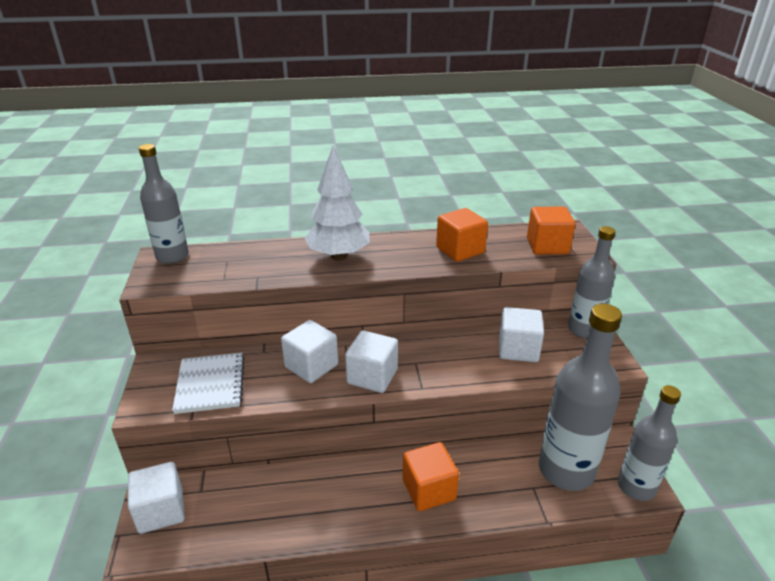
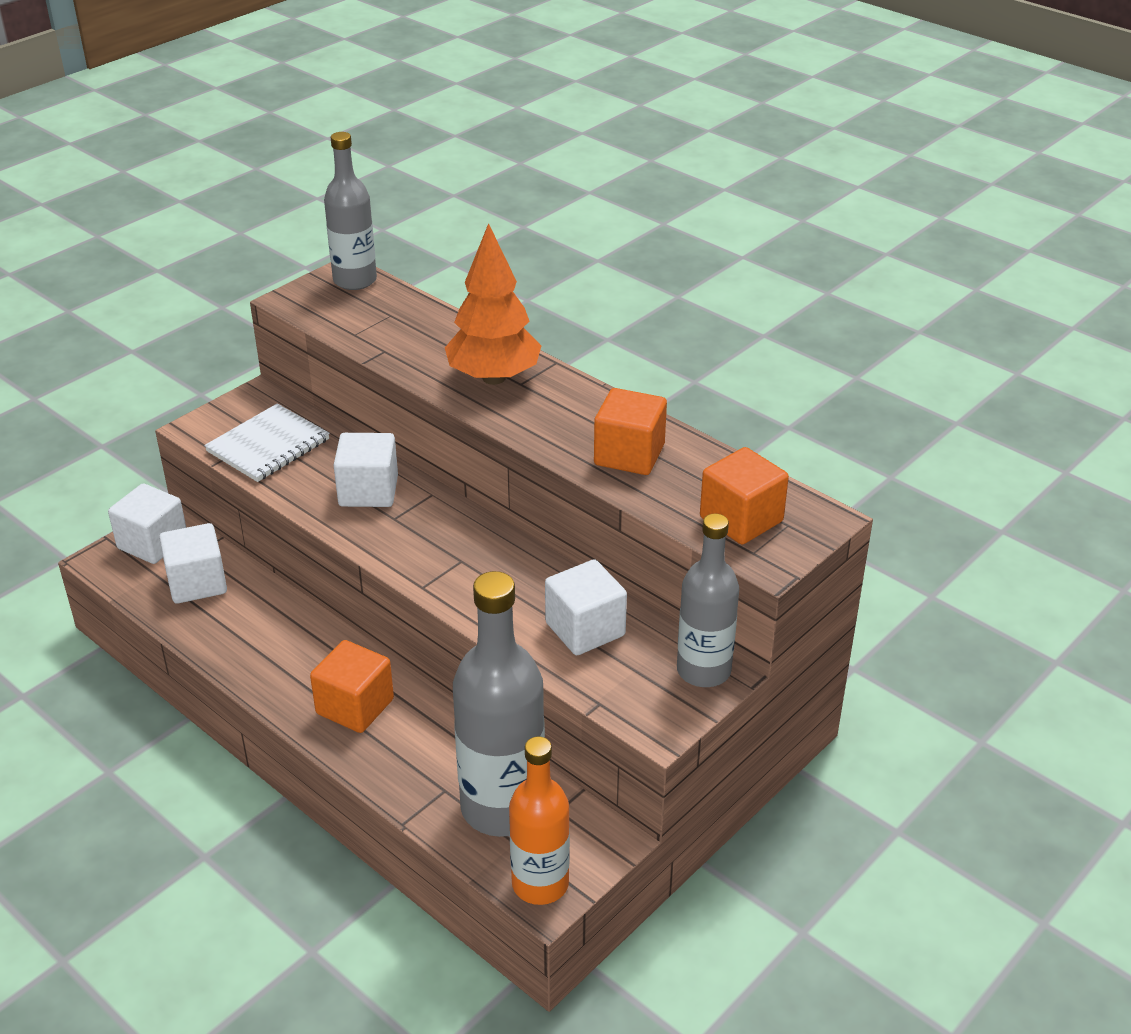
camera: 50 degrees right, 5 degrees up
(338, 256) = (494, 378): white tree -> orange tree
(372, 376) = (400, 541): white cube -> white cube (197, 583)
(636, 487) = (540, 884): grey bottle -> orange bottle

